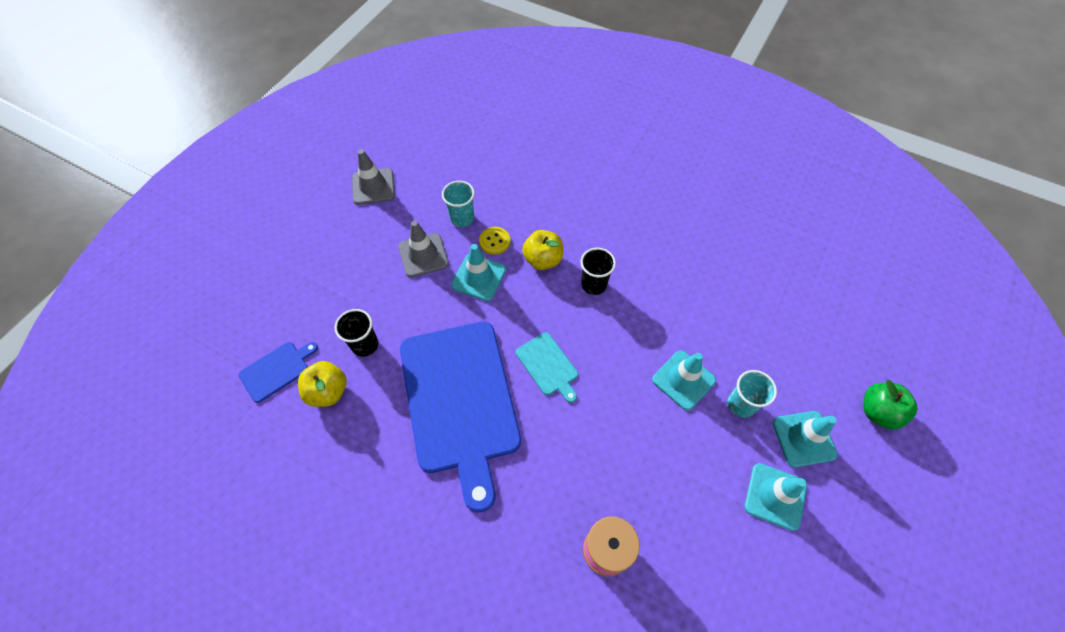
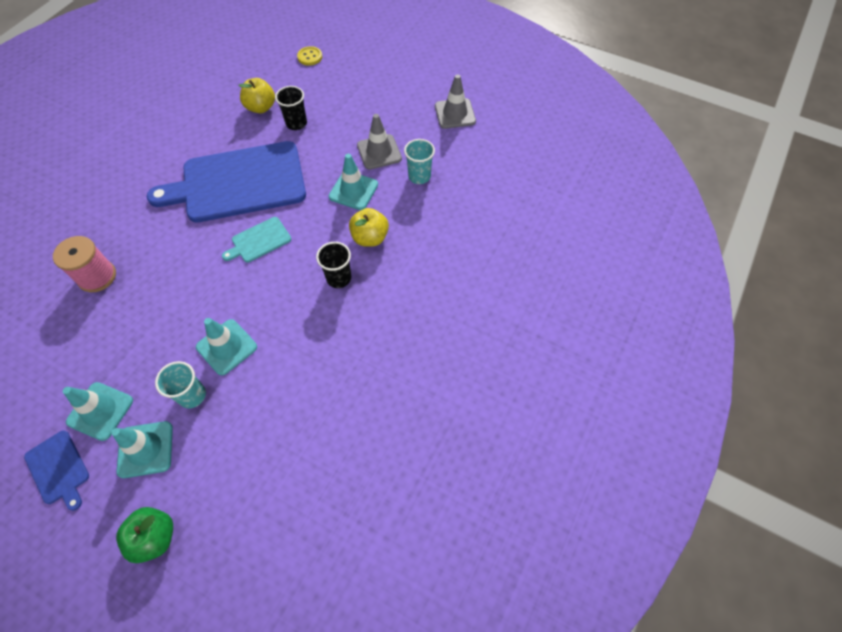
camera: 90 degrees right, 0 degrees up
(277, 370) = (282, 79): blue cutting board -> blue cutting board (58, 469)
(494, 241) = (392, 201): yellow button -> yellow button (310, 57)

